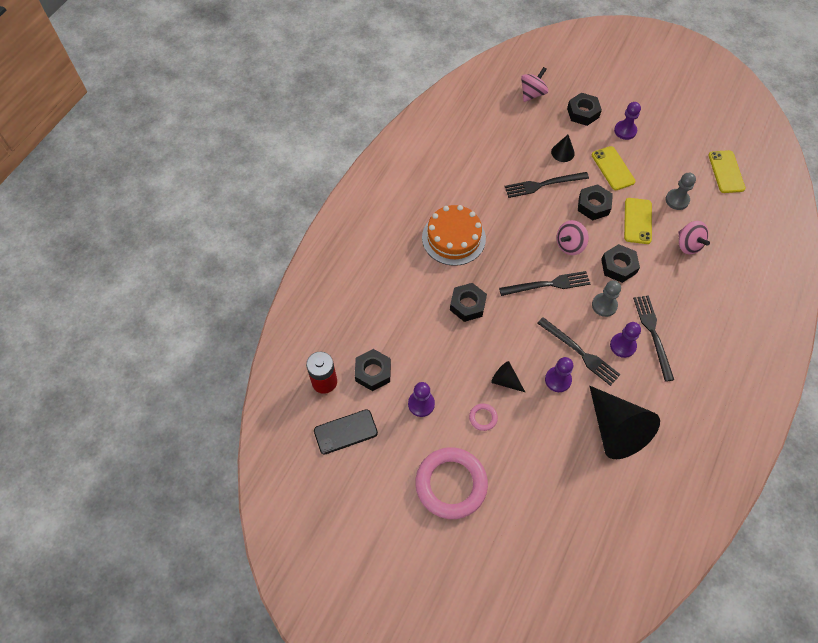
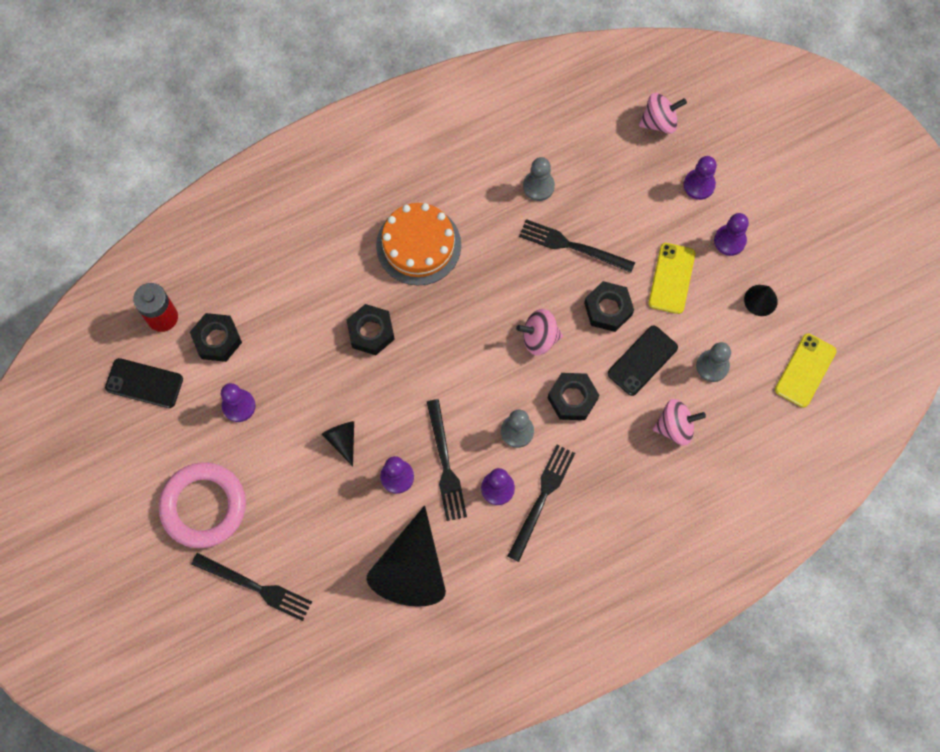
camera: 35 degrees right, 10 degrees up
(483, 418) = (288, 462): pink ring -> none
(495, 164) = (538, 186): none -> grey pawn
(548, 284) = (476, 367): black fork -> black fork (255, 587)
(562, 152) = (629, 221): black cone -> black cone (760, 300)
(583, 113) = (699, 185): black nut -> purple pawn
(637, 221) = (642, 360): yellow phone -> black phone
(688, 245) = (675, 427): pink spinning top -> pink spinning top turned 105 degrees counterclockwise

